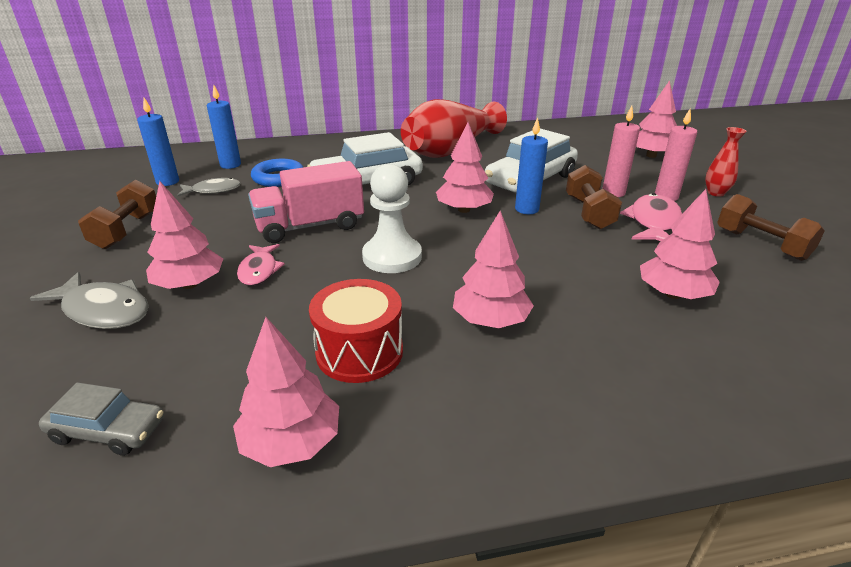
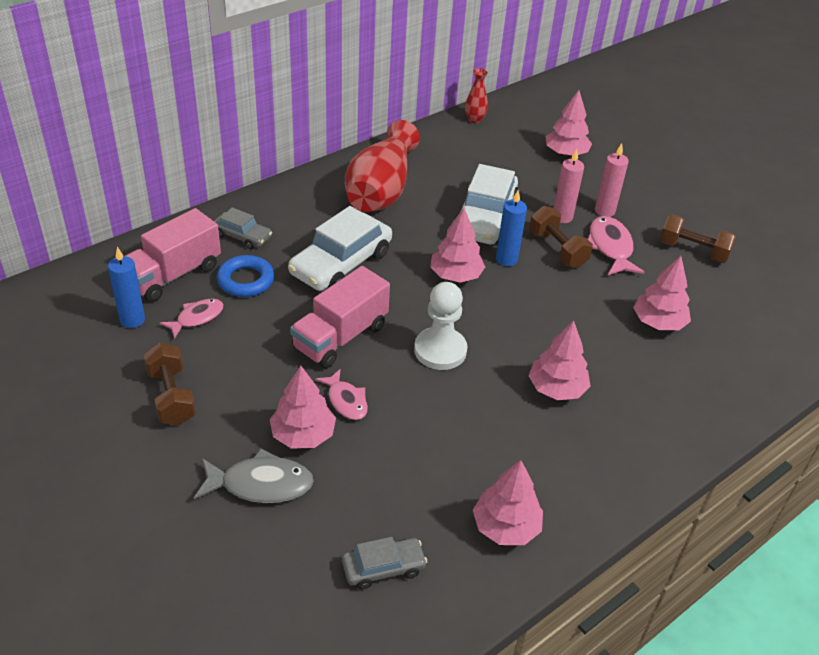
camera: 30 degrees left, 10 degrees up
(213, 190) = (197, 318): grey fish -> pink fish
(230, 165) = (173, 275): blue candle -> pink truck
(308, 155) = (242, 236): none -> grey car
(359, 352) = (490, 447): red drum -> none
(715, 193) = (639, 195): red vase -> red vase (474, 119)

